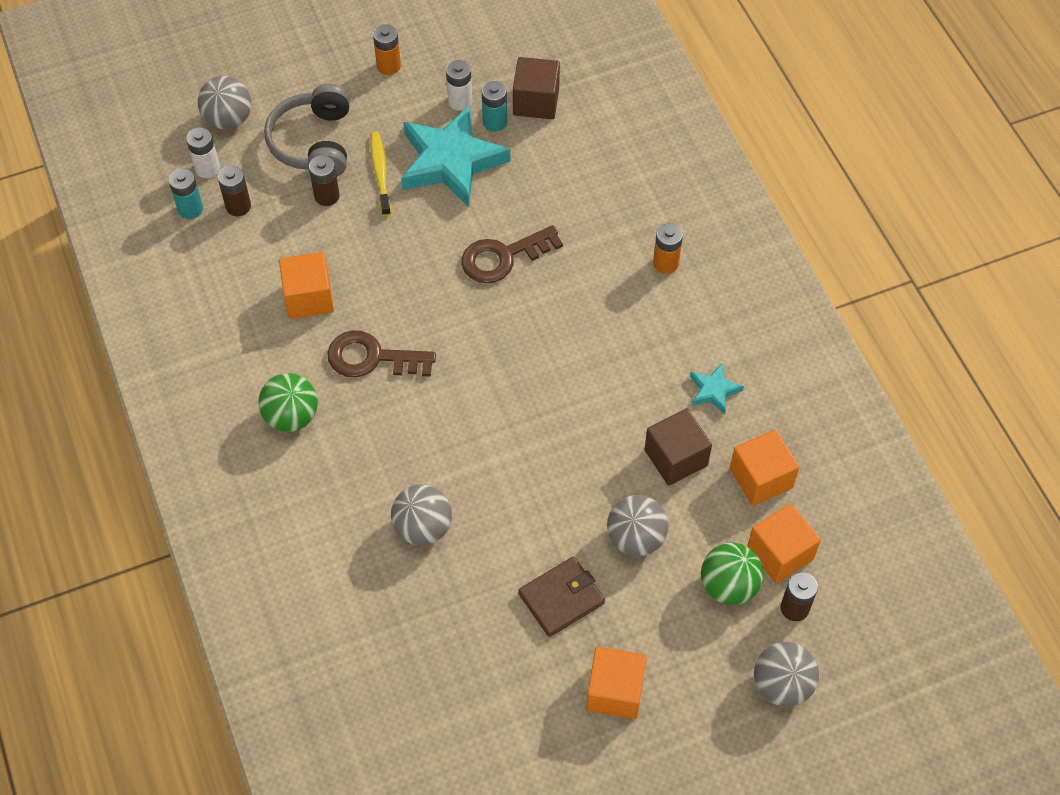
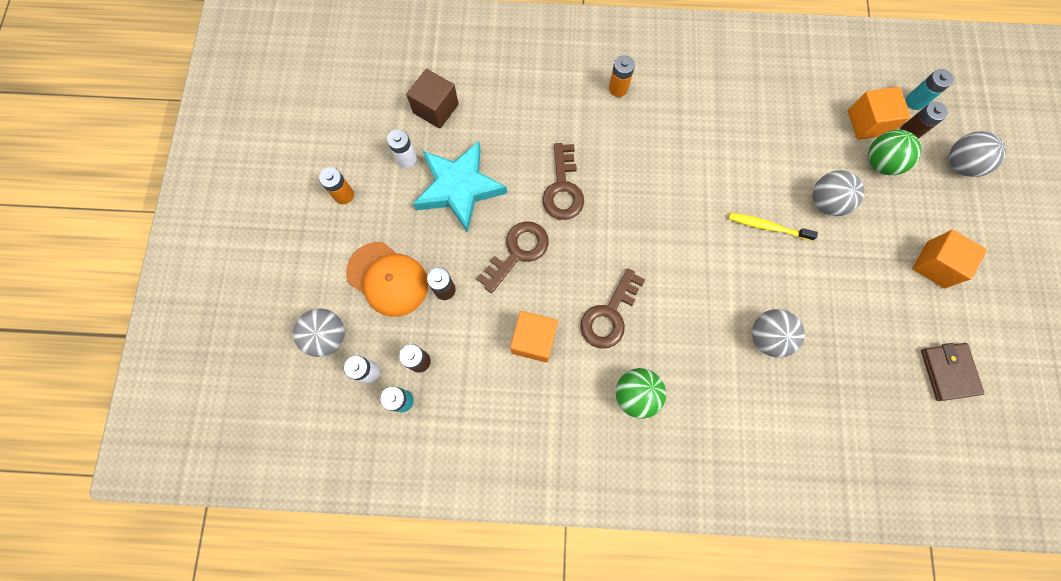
camera: 65 degrees left, 15 degrees up
(314, 142) = (388, 279): grey headphones -> orange cap
(380, 173) = (443, 242): yellow toothbrush -> yellow toothbrush (767, 227)
(403, 244) = (517, 252): none -> brown key
(495, 122) = (439, 143): turquoise battery -> turquoise battery (915, 101)
(561, 598) = (855, 268): brown wallet -> brown wallet (948, 372)
(676, 458) = (774, 151): brown cube -> none
(714, 391) = (732, 105): turquoise star -> none
(761, 478) = (809, 108): orange cube -> none

